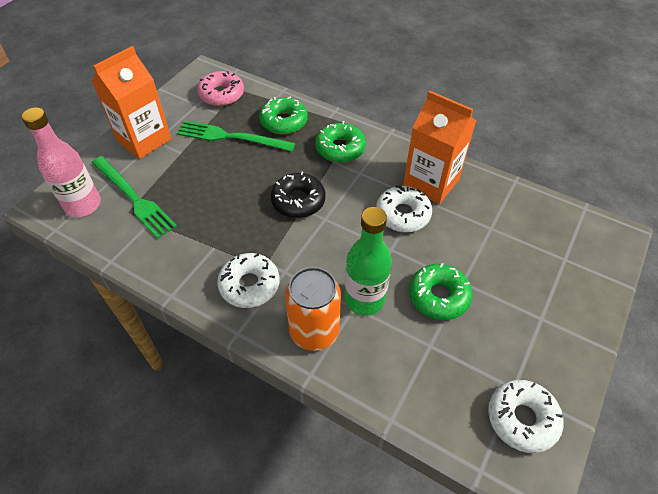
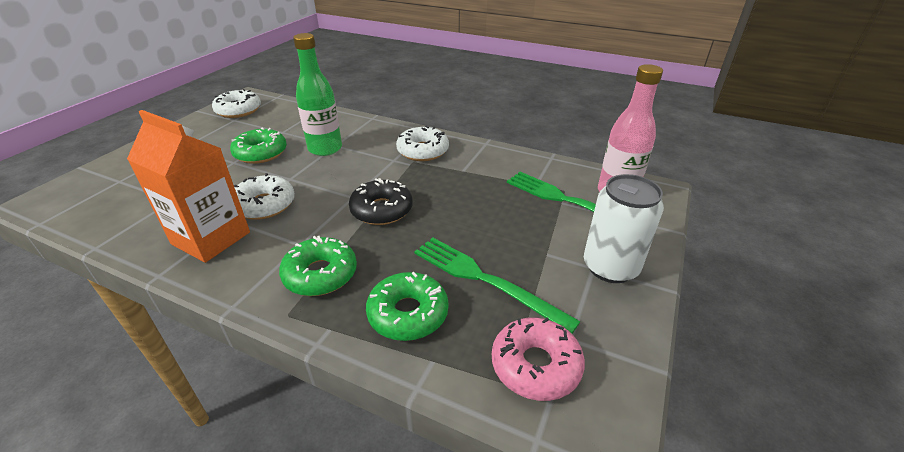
camera: 175 degrees right, 15 degrees down
(144, 140) = (610, 267): orange carton -> white can
(231, 137) = (485, 280): green fork -> green fork turned 150 degrees counterclockwise
(314, 331) = (368, 133): orange can -> none

